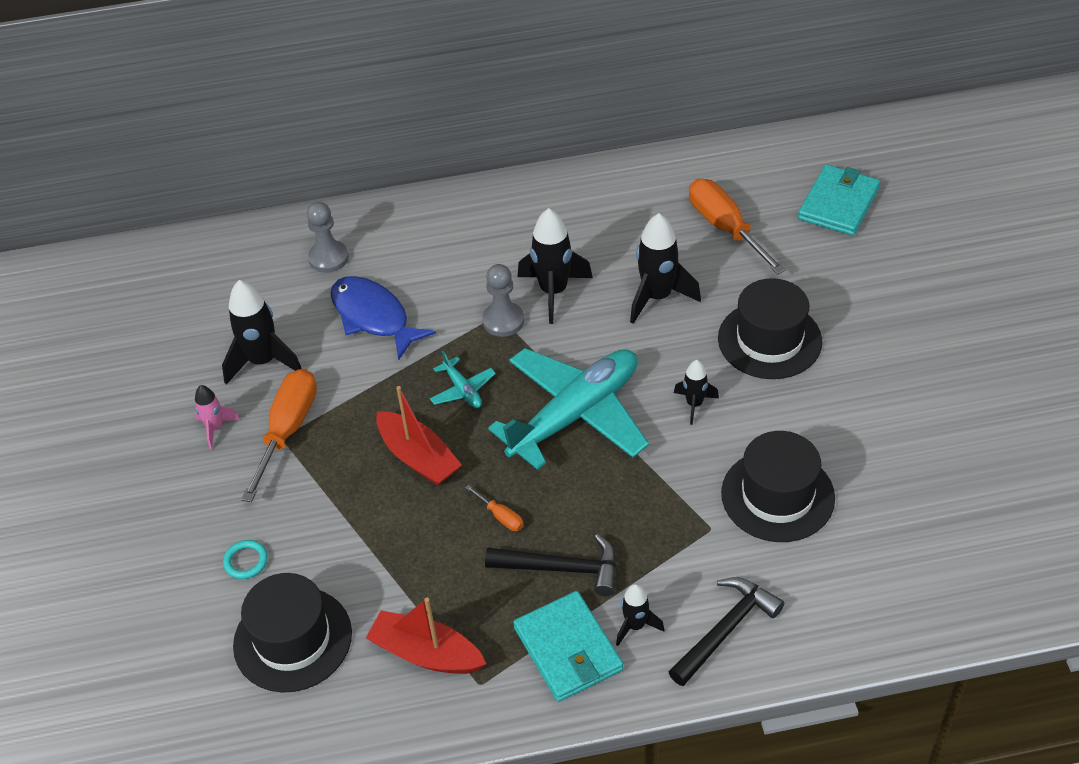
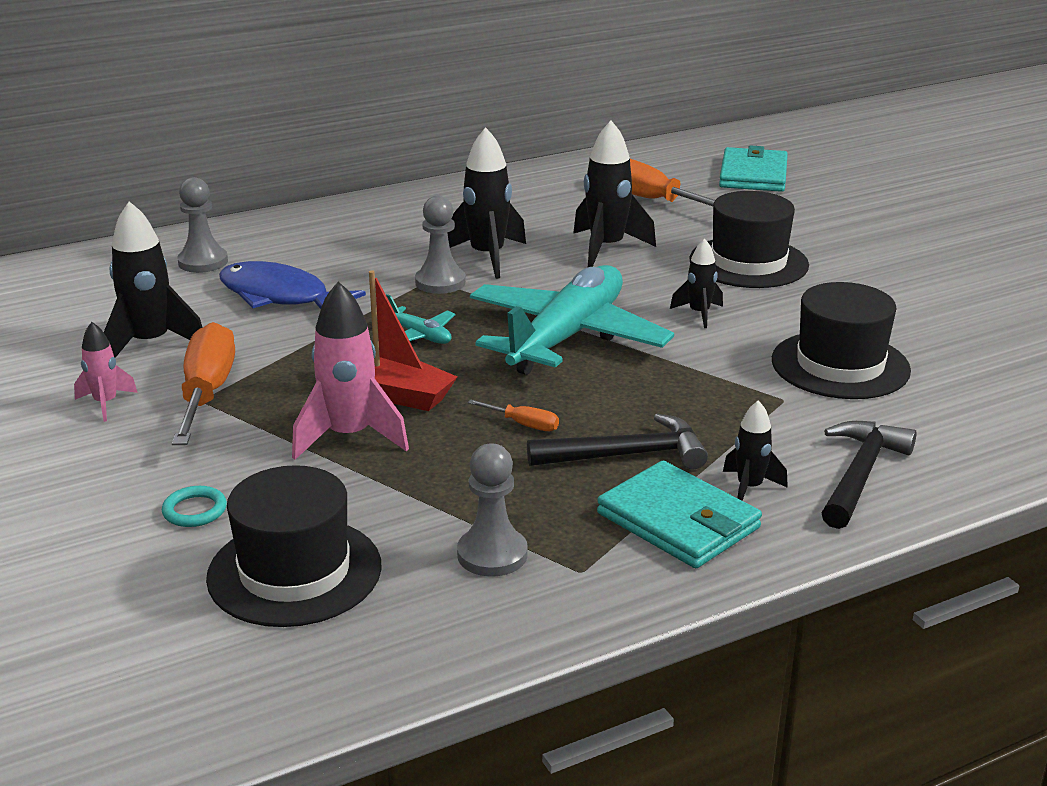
camera: 20 degrees left, 20 degrees down
(372, 504) = (349, 437): none -> pink rocket
(426, 653) = (492, 554): red boat -> grey pawn

